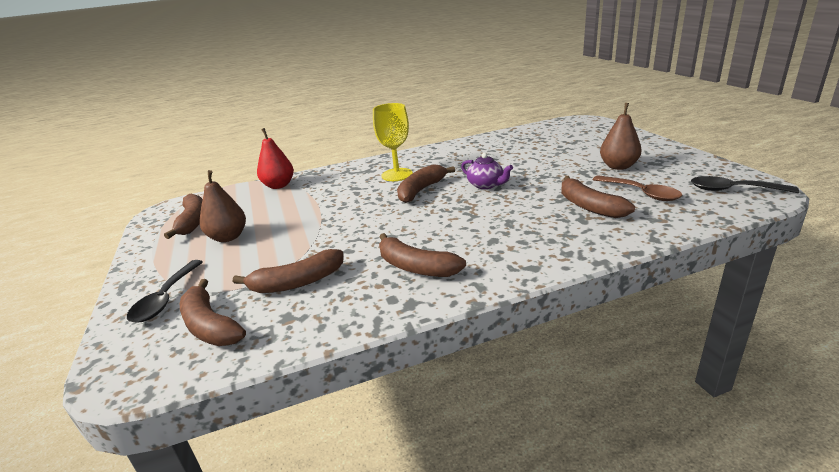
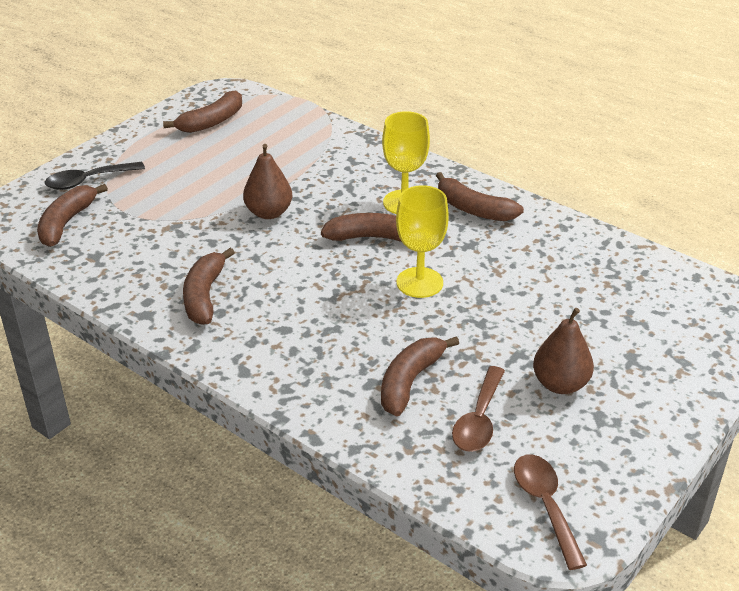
camera: 55 degrees right, 10 degrees up
(228, 237) = (195, 159): brown pear -> brown pear (269, 213)
(279, 185) = (320, 132): red pear -> none
(297, 282) = (144, 237): brown banana -> brown banana (474, 209)
(486, 185) = (419, 282): purple teapot -> yellow goblet
(733, 190) = (545, 505): black spoon -> brown spoon

